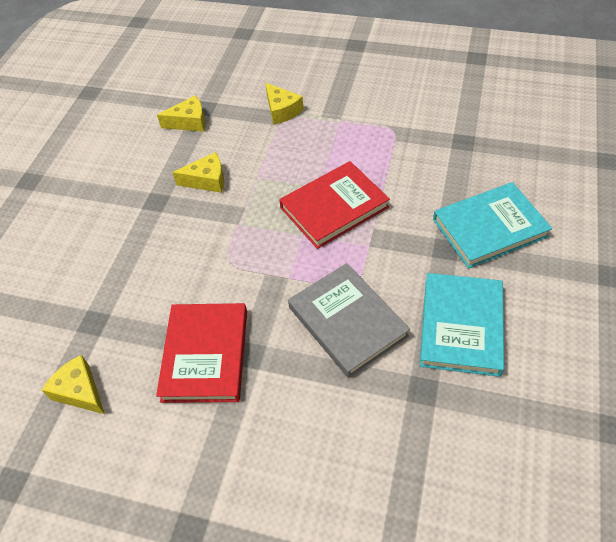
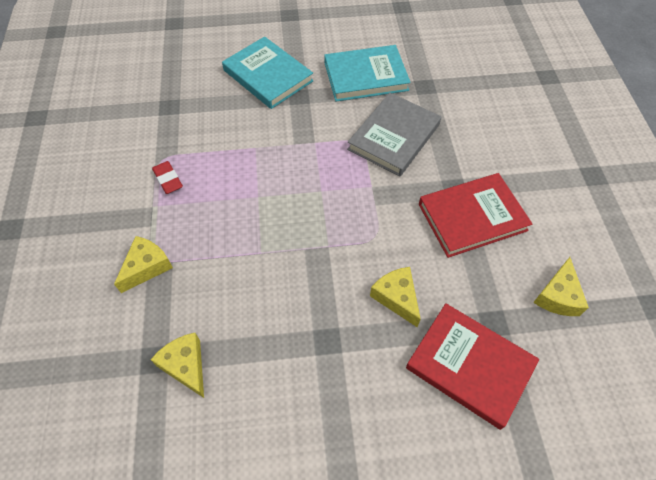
camera: 115 degrees left, 5 degrees up
(207, 180) = (279, 300): yellow cheese -> yellow cheese (396, 298)
(334, 207) = (280, 177): red book -> red book (469, 366)
(366, 131) = (168, 179): none -> red eraser

